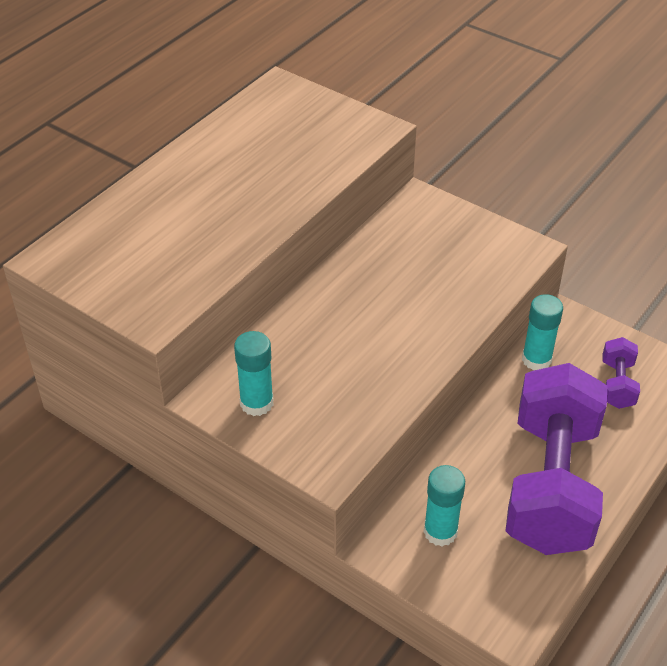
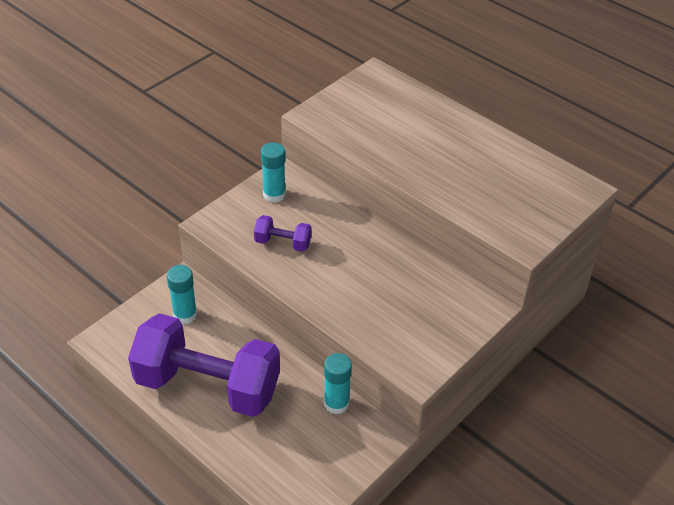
camera: 95 degrees right, 0 degrees up
(617, 384) = (299, 456): purple dumbbell -> purple dumbbell (283, 243)

